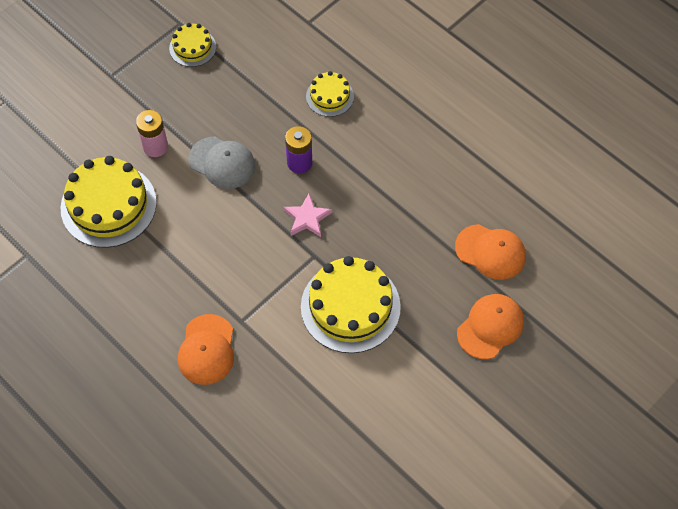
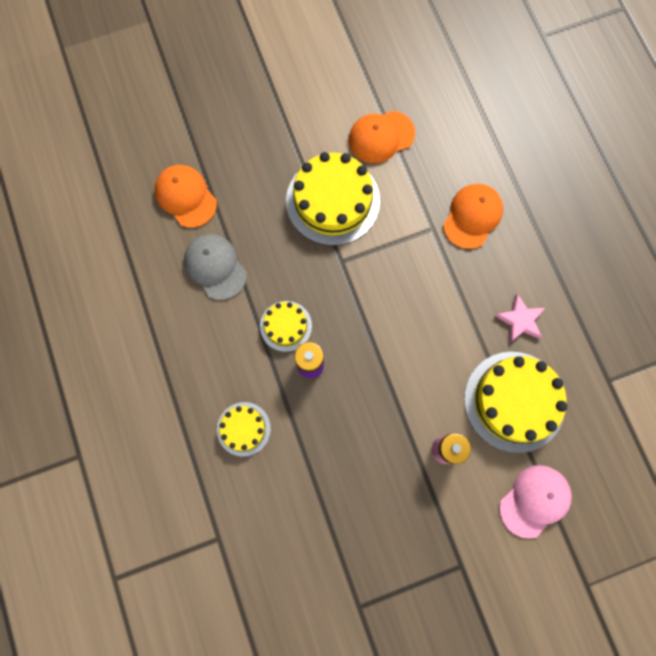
camera: 155 degrees left, 15 degrees up
(66, 140) = (534, 500): none -> pink cap
(192, 47) = (359, 564): yellow cake -> yellow cake (286, 326)
(222, 163) = (385, 399): grey cap -> grey cap (215, 267)
(307, 218) = (330, 301): pink star -> pink star (520, 320)
(490, 327) = (226, 133): orange cap -> orange cap (381, 137)

